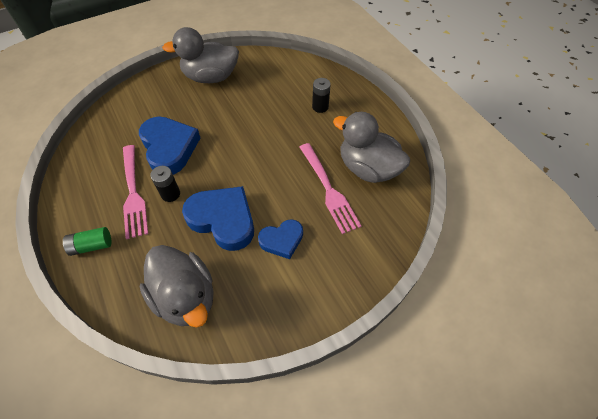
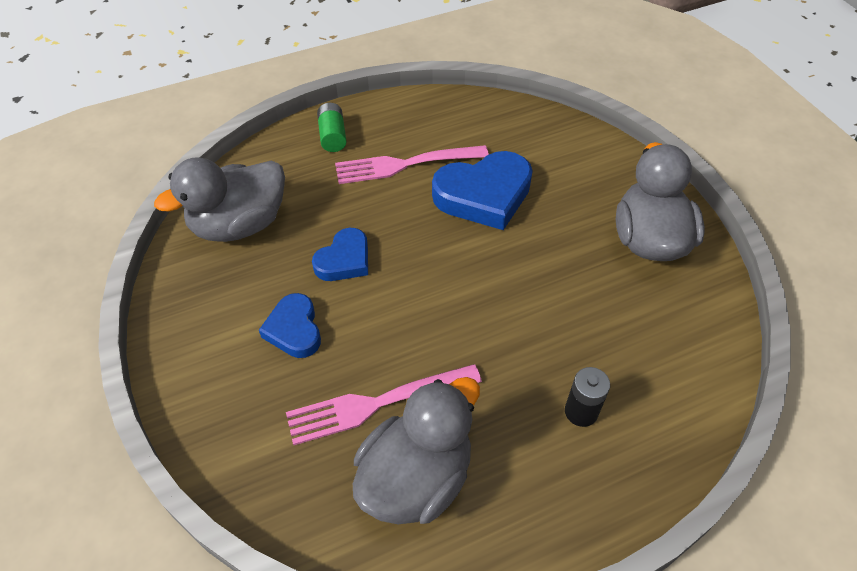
camera: 95 degrees right, 5 degrees down
(170, 194) = (398, 201): black battery -> none
(223, 220) = (344, 260): blue heart -> blue heart, size x0.59

